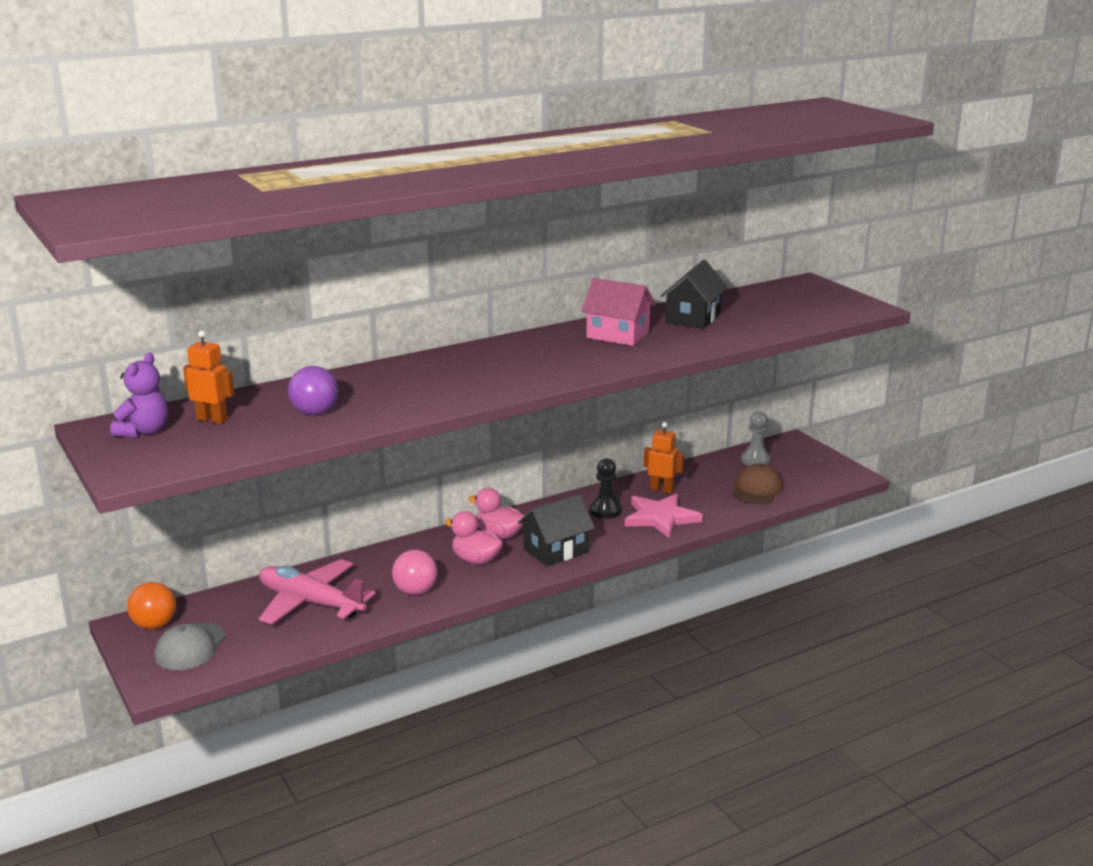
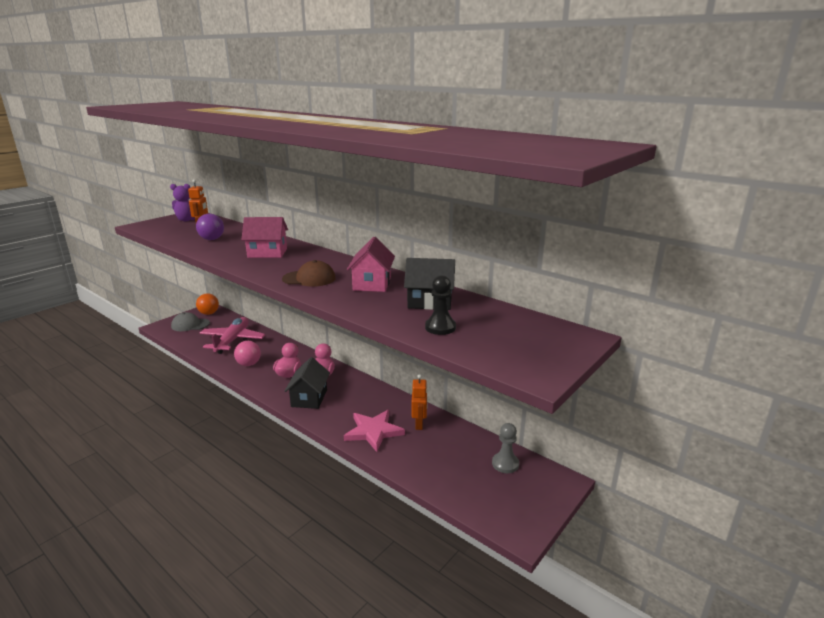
camera: 70 degrees right, 0 degrees up
(437, 379) = (267, 253): none -> pink house
(556, 550) = (309, 398): black house -> black house turned 60 degrees clockwise
(605, 510) = (373, 406): black pawn -> black pawn (440, 327)
(757, 489) = (449, 473): brown cap -> brown cap (309, 278)

